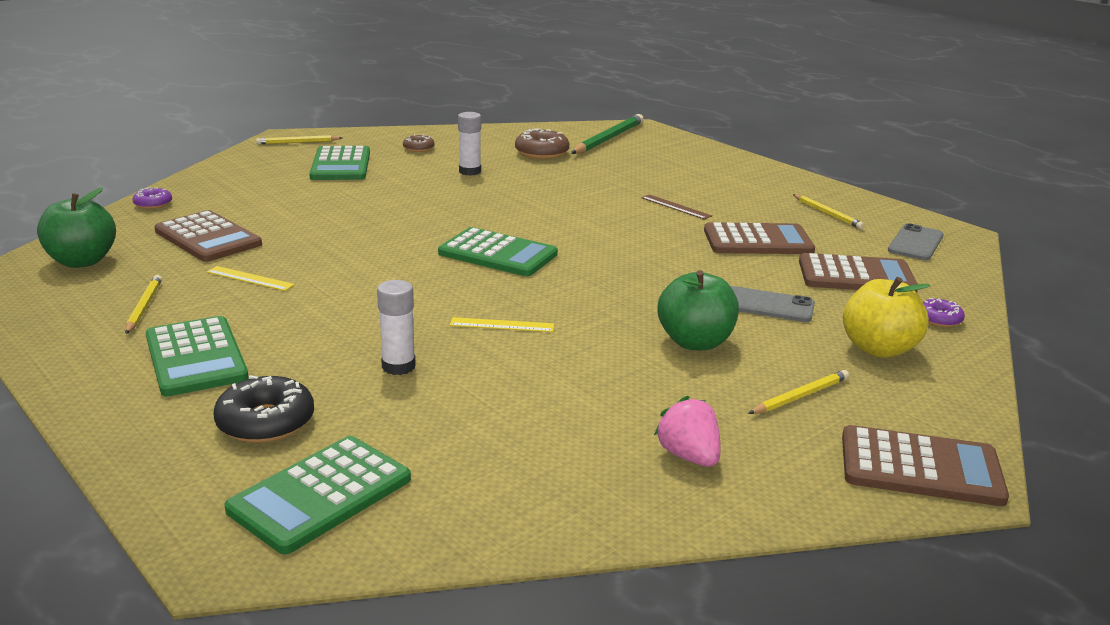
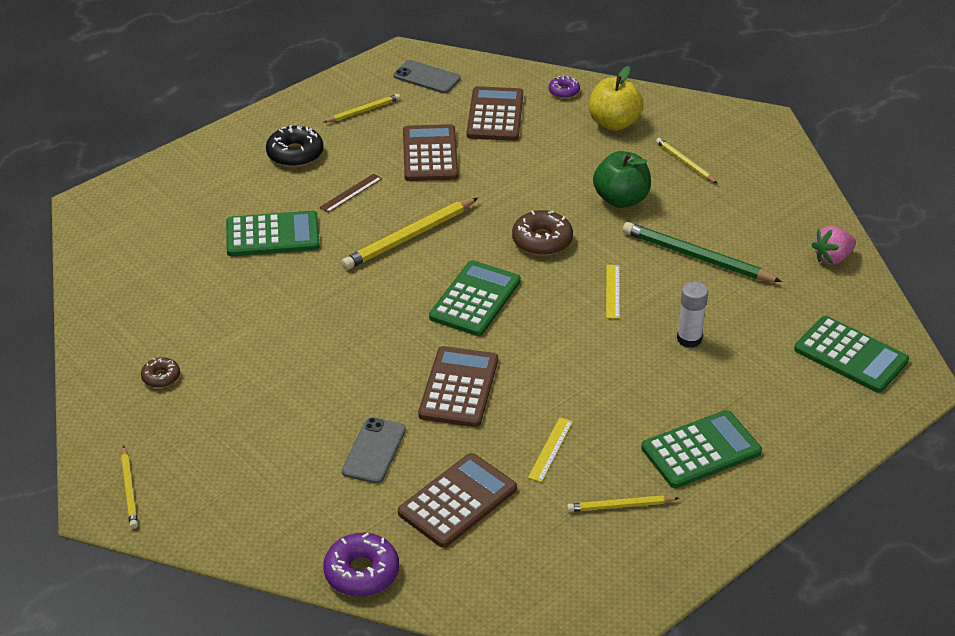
camera: 90 degrees left, 15 degrees up
(82, 261) = (528, 582): green apple -> none
(153, 204) = (361, 572): purple donut -> purple donut, size x1.73
(266, 422) = (780, 394): black donut -> black donut (295, 154)
(341, 165) = (223, 436): green calculator -> green calculator (272, 235)
(470, 171) = (248, 330): white glue stick -> none
(542, 153) = (183, 278): brown donut -> brown donut (542, 240)
(604, 228) = (409, 237): none -> yellow pencil
(608, 139) = (133, 229): green pencil -> green pencil (697, 257)
(689, 456) = (766, 211): pink strawberry -> pink strawberry (832, 258)
(767, 305) = (555, 162): grey phone -> grey phone (374, 451)
(920, 467) = (752, 131): brown calculator -> brown calculator (458, 387)

